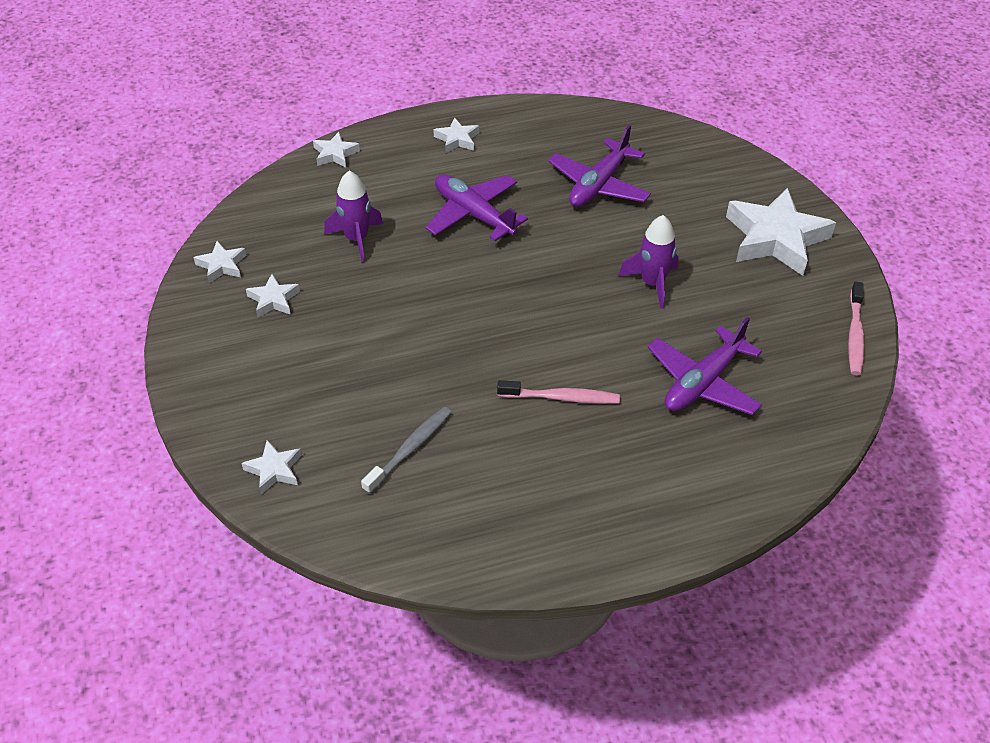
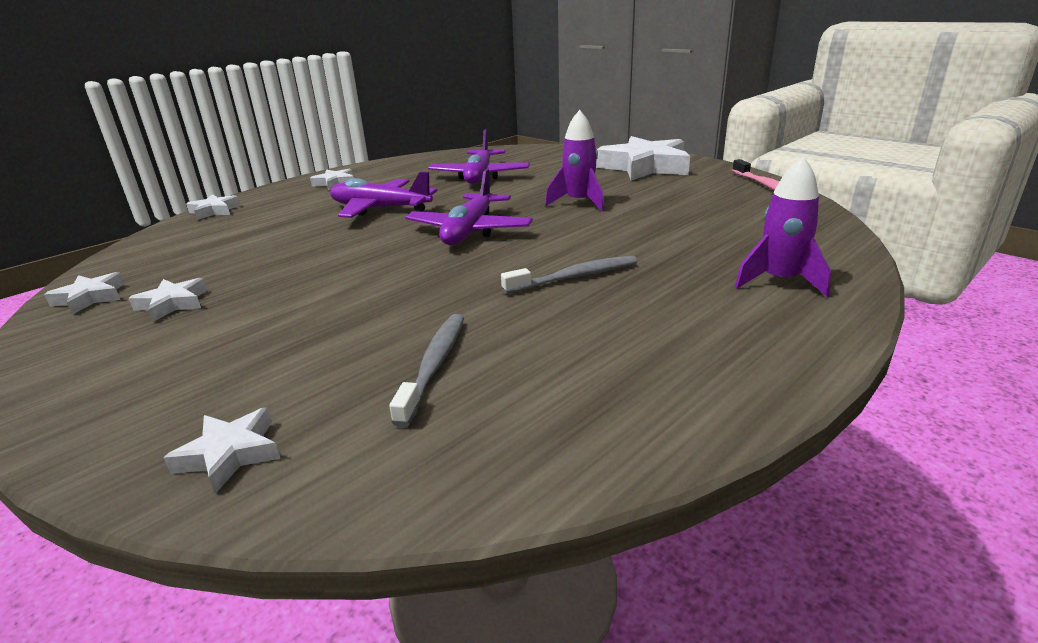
camera: 25 degrees left, 20 degrees down
(356, 239) = (263, 245): purple rocket -> purple rocket (779, 281)
(561, 398) = (574, 277): pink toothbrush -> grey toothbrush
(703, 382) = (692, 234): purple plane -> purple plane (470, 231)

